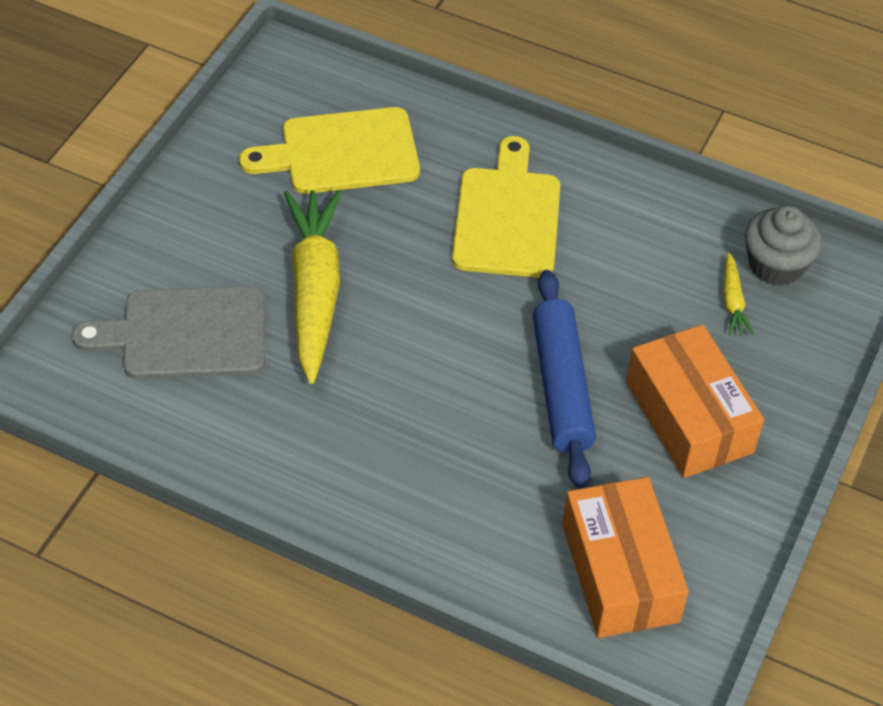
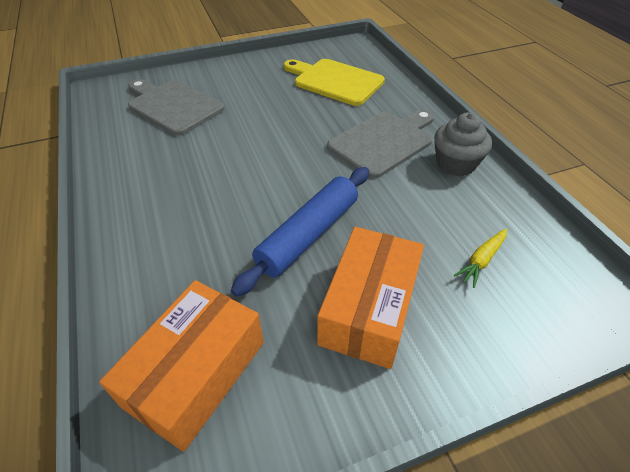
camera: 45 degrees right, 5 degrees down
(314, 291) = (247, 120): yellow carrot -> none
(507, 216) = (383, 142): yellow cutting board -> grey cutting board
(776, 265) = (540, 259): grey cupcake -> grey cupcake (455, 164)

